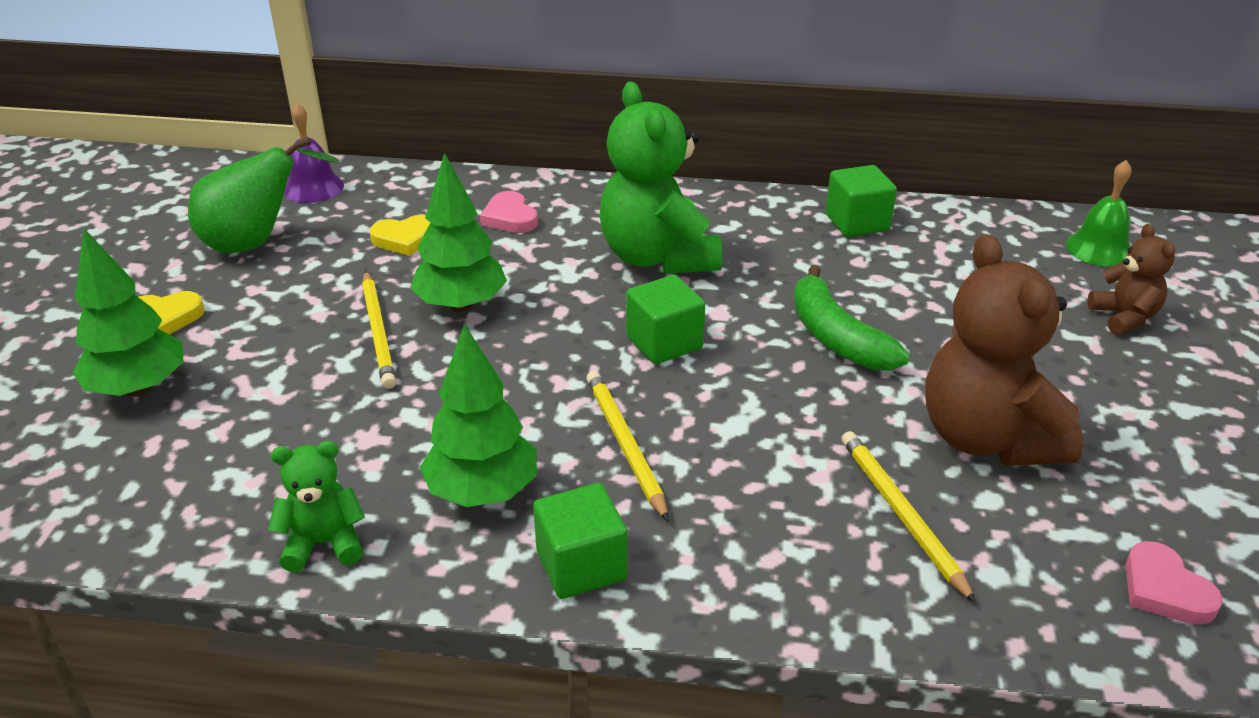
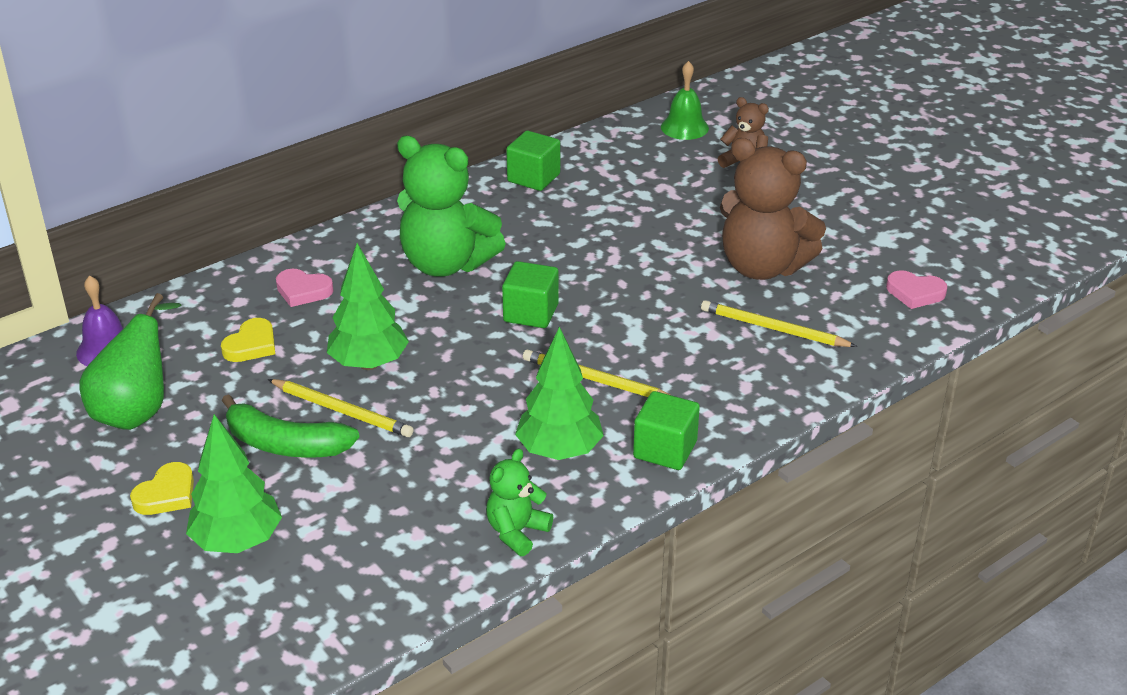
camera: 45 degrees left, 0 degrees up
(836, 337) = (619, 255): green banana -> green banana (285, 444)

